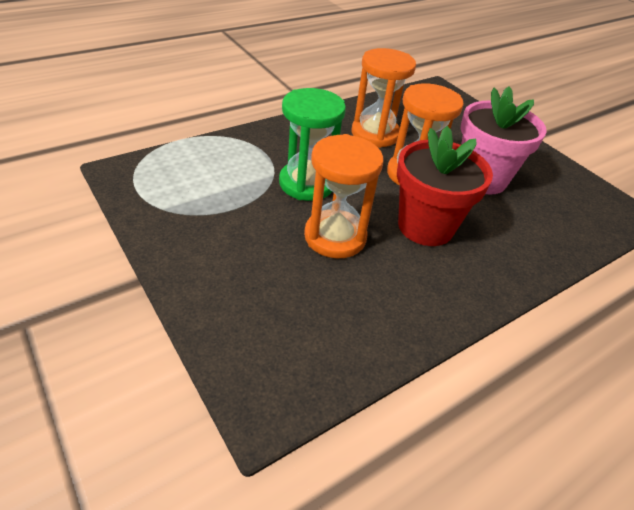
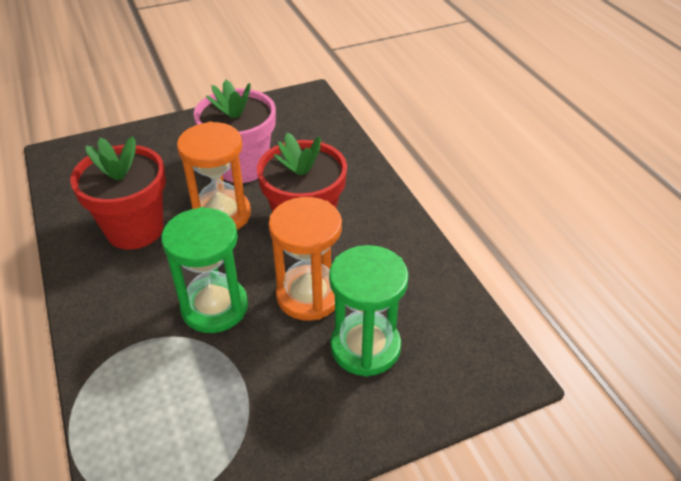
camera: 75 degrees left, 0 degrees up
(282, 280) = (365, 347): none -> green hourglass
(375, 134) = (135, 229): orange hourglass -> red flower pot

